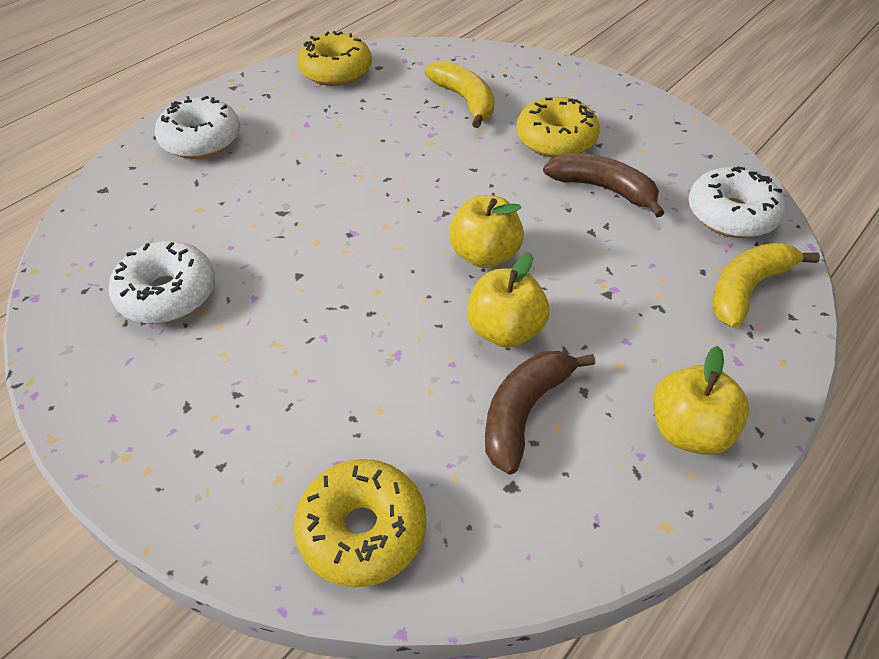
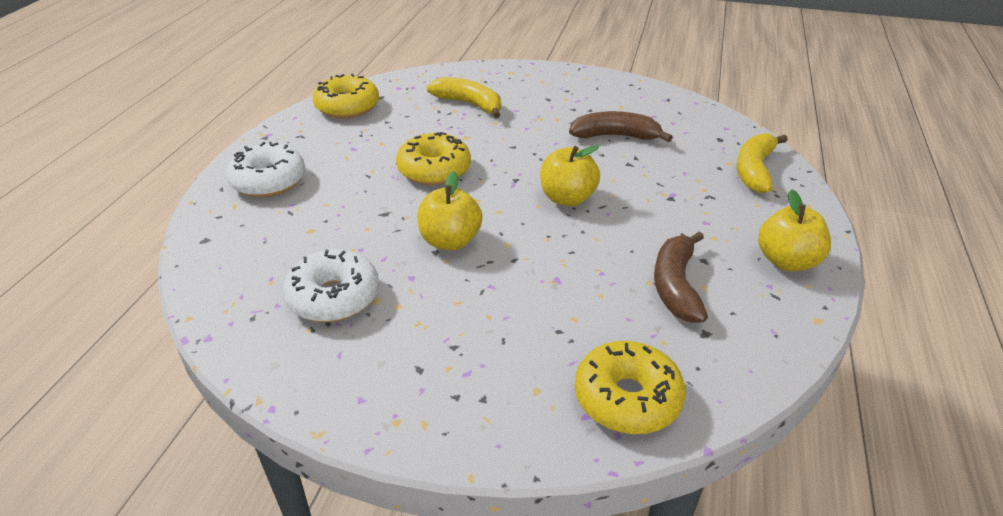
camera: 25 degrees left, 10 degrees down
(505, 330) = (621, 240): yellow apple -> yellow apple (450, 241)
(555, 139) = (557, 113): yellow donut -> yellow donut (434, 170)
(731, 215) = (710, 130): white donut -> none

